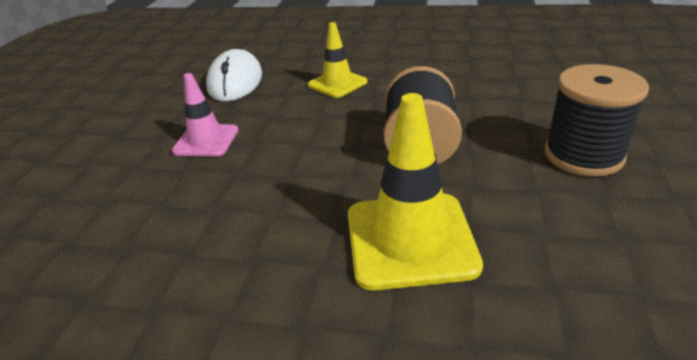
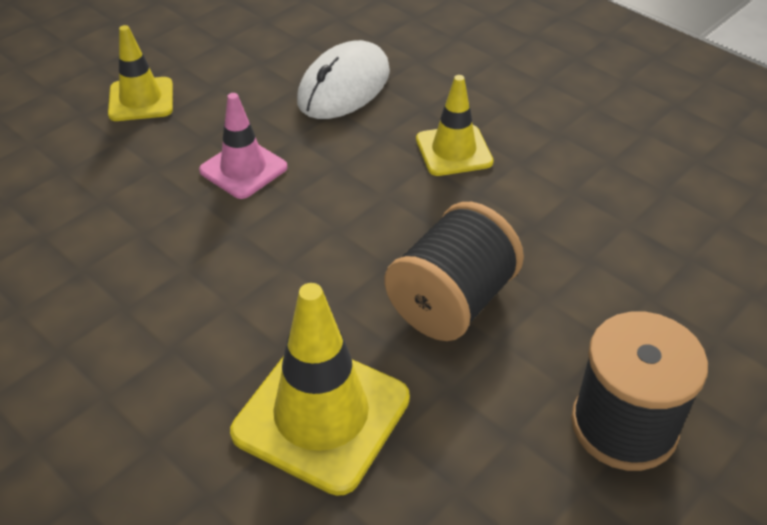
camera: 30 degrees right, 10 degrees up
(87, 136) = (141, 100): none -> yellow traffic cone

